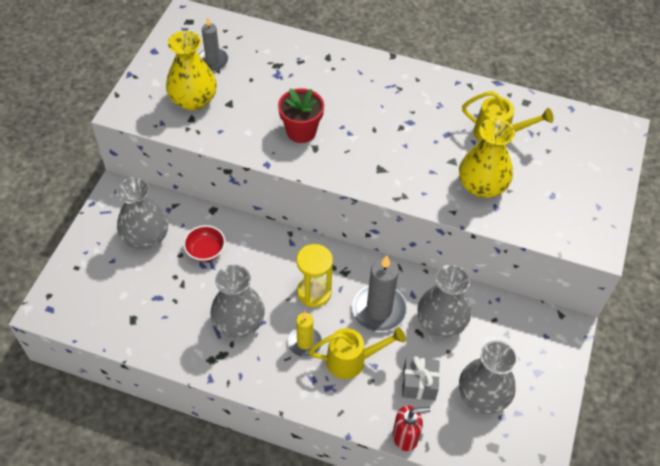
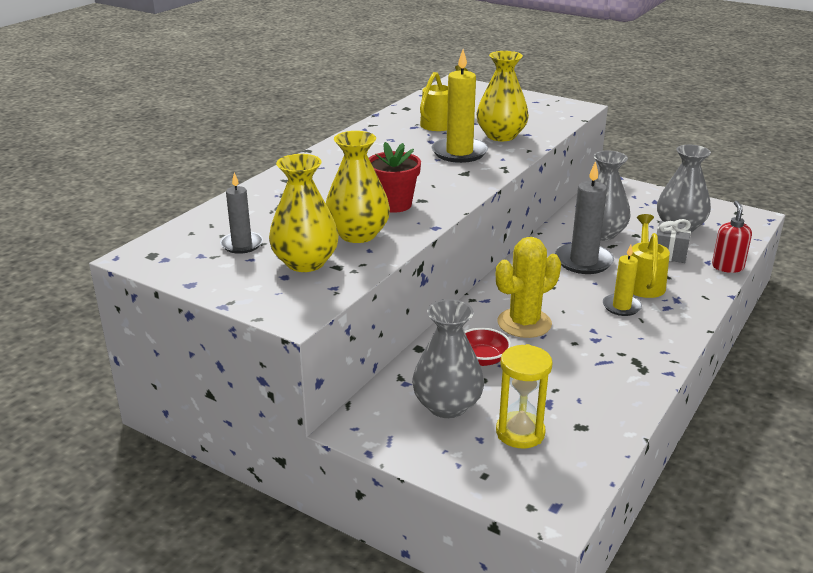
camera: 75 degrees left, 25 degrees down
(239, 322) = (592, 345): grey vase -> none
(243, 119) = (358, 234): none -> yellow vase
(262, 273) = (524, 323): none -> yellow cactus
(314, 292) = (557, 294): yellow hourglass -> yellow hourglass (520, 433)
(426, 159) = (459, 153): none -> yellow candle

